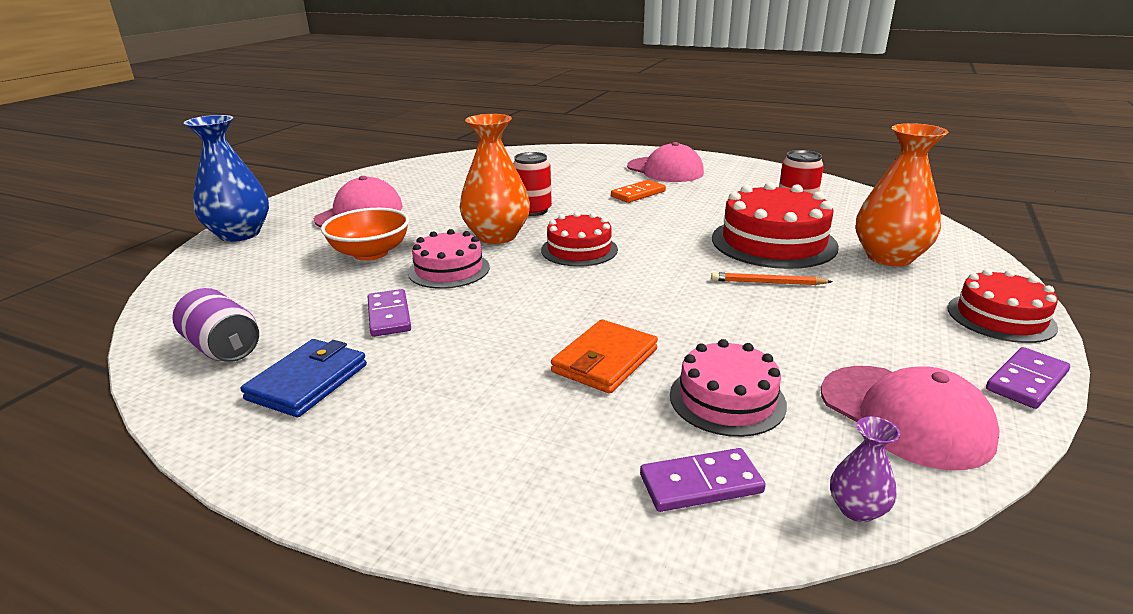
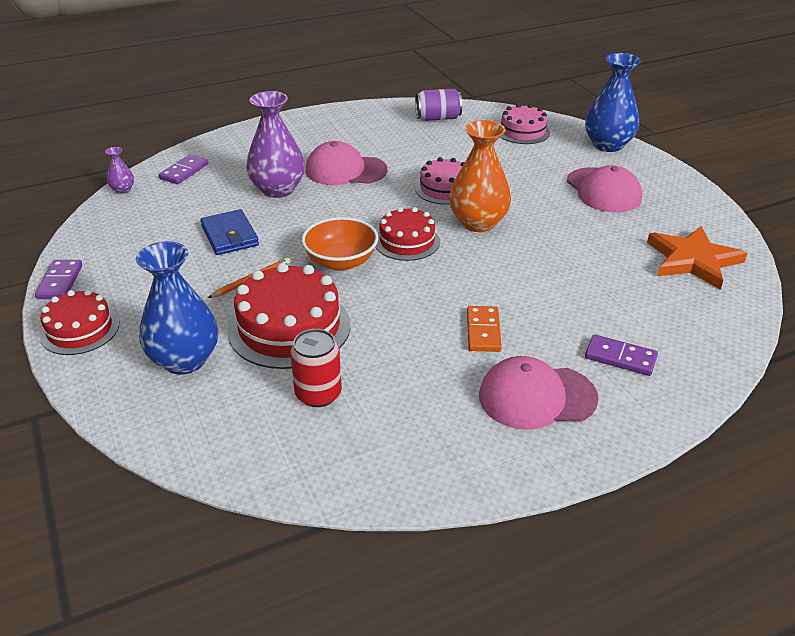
camera: 130 degrees right, 10 degrees up
(307, 382) = (377, 128): blue wallet -> blue wallet (230, 235)
(370, 253) = (510, 174): orange bowl -> orange bowl (341, 262)
(389, 316) = (411, 157): purple domino -> purple domino (620, 357)
(443, 171) = (693, 260): none -> orange star
(533, 210) = (513, 258): red can -> none
(605, 360) = (278, 189): orange wallet -> purple vase
(727, 399) = (204, 201): pink cake -> pink cake (523, 131)
(889, 257) = (185, 360): orange vase -> blue vase
(904, 416) = (119, 232): pink cap -> pink cap (345, 170)

